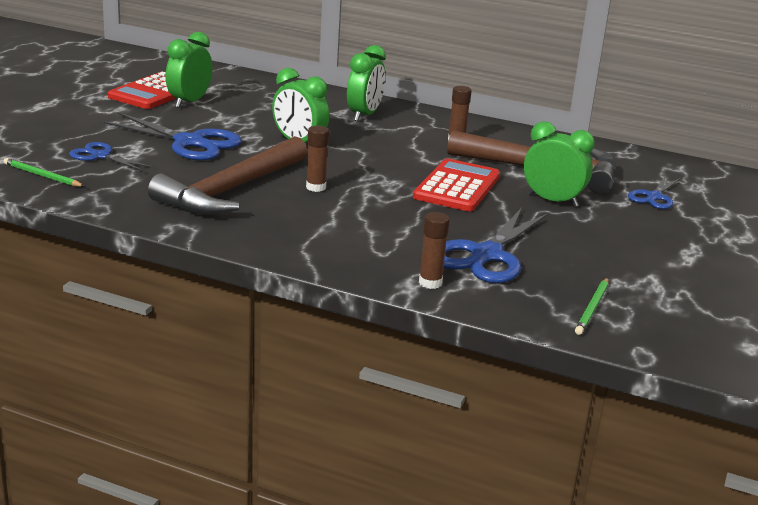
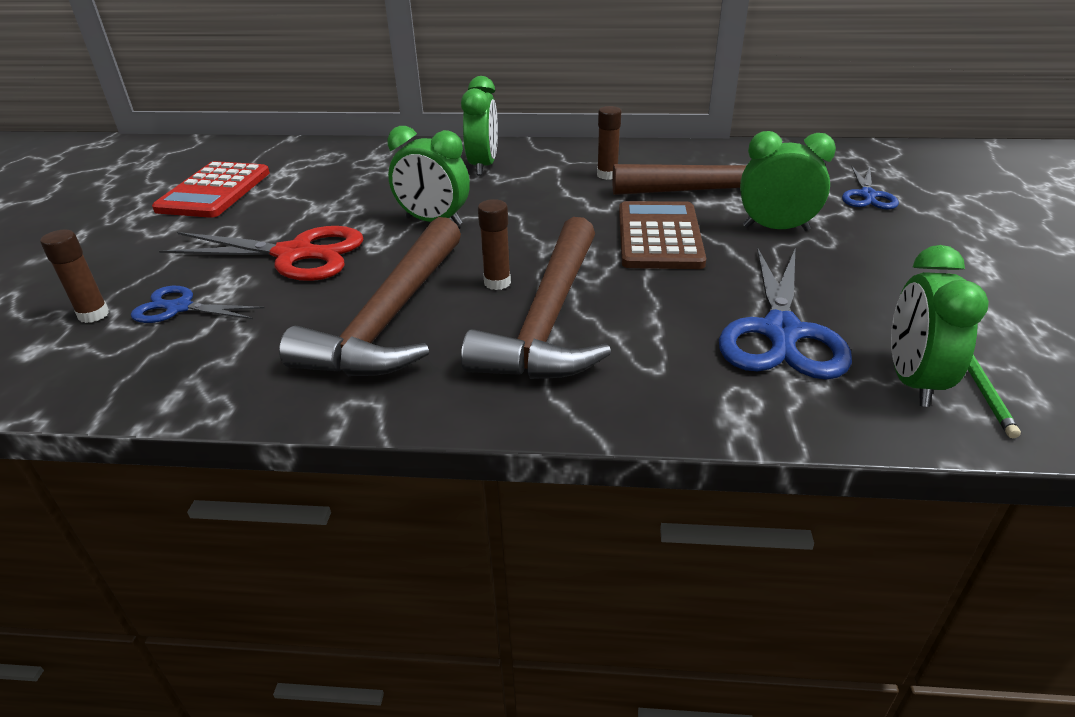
camera: 15 degrees left, 10 degrees up
(42, 176) = (101, 367): green pencil -> none
(189, 102) = (265, 195): green clock -> green clock (912, 381)
(189, 142) = (295, 254): blue scissors -> red scissors
(334, 214) = (549, 319): none -> brown hammer
(430, 283) = (757, 404): brown glue stick -> brown glue stick (94, 315)
(457, 187) = (659, 236): red calculator -> brown calculator

